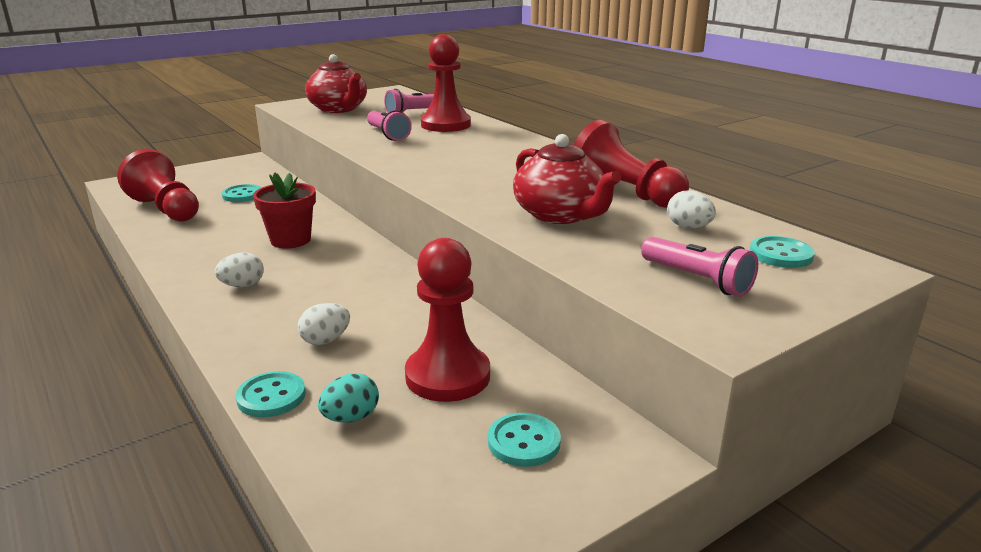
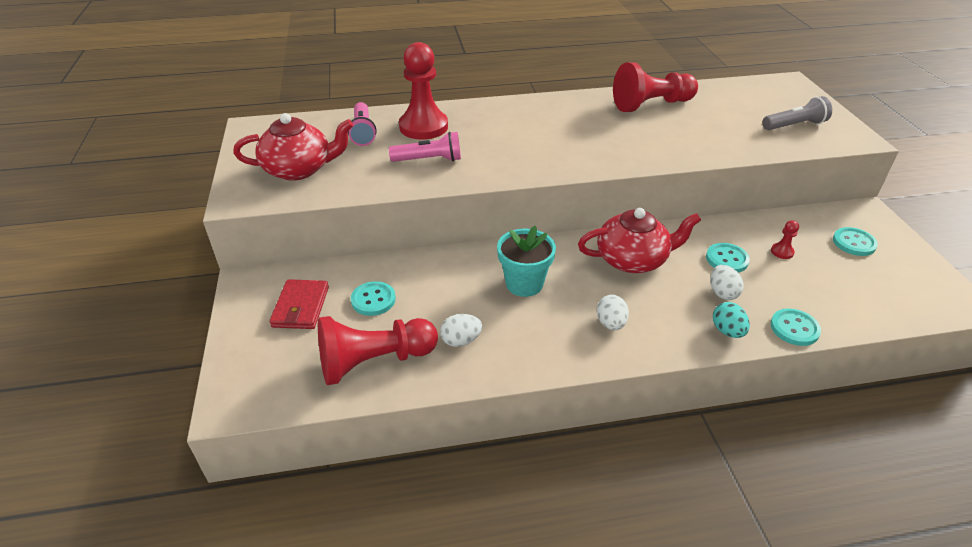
camera: 65 degrees left, 15 degrees up
(225, 178) = (301, 307): none -> red wallet
(290, 240) = (524, 284): red flower pot -> turquoise flower pot
(351, 417) = (824, 298): turquoise egg -> turquoise egg (727, 331)
(448, 376) = (782, 252): red pawn -> red pawn, size x0.40
(560, 215) = (681, 135): red teapot -> red teapot (633, 260)
(688, 227) = (719, 104): white egg -> white egg (461, 340)
(697, 280) = (795, 125): pink flashlight -> grey flashlight
(780, 254) = (767, 94): turquoise button -> turquoise button (727, 259)

